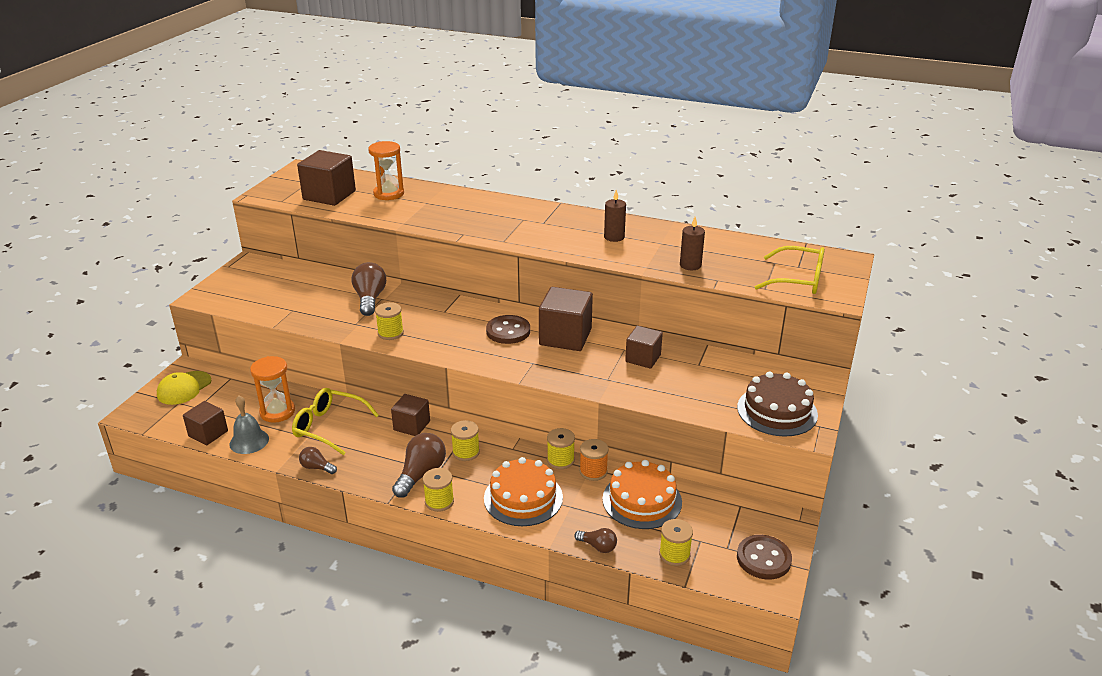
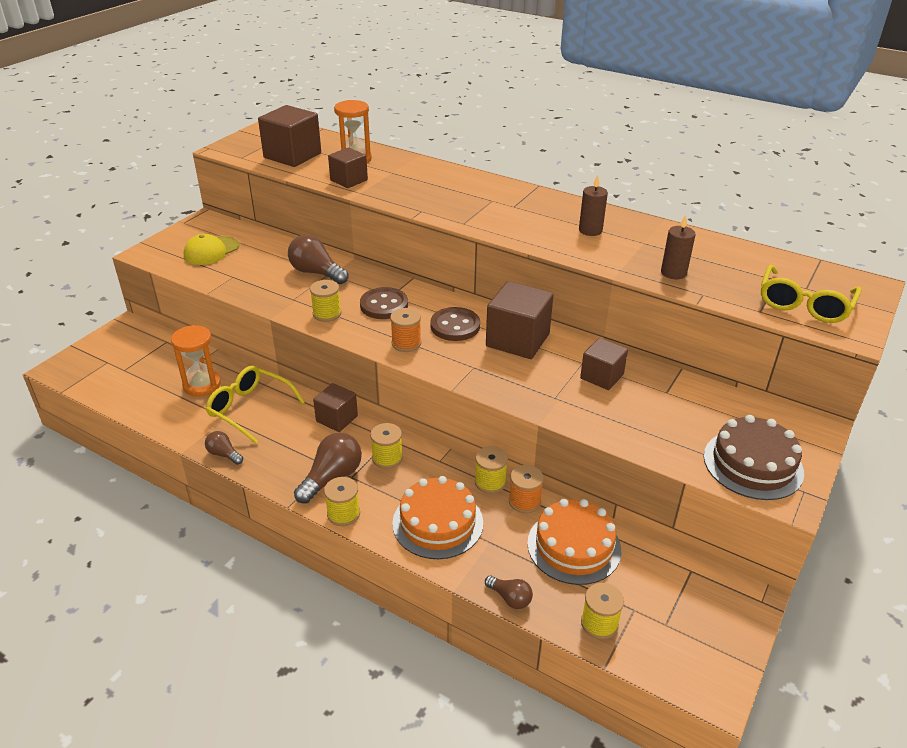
camera: 10 degrees right, 5 degrees up
(184, 388) = (117, 347): yellow cap -> yellow cap (211, 251)
(208, 433) = (125, 400): brown cube -> brown cube (349, 180)
(249, 441) = (163, 414): grey bell -> none
(370, 299) = (316, 273): brown light bulb -> brown light bulb turned 60 degrees counterclockwise
(469, 350) = (406, 343): none -> orange spool
(763, 559) = (708, 646): brown button -> brown button (384, 305)
(798, 280) = (804, 305): yellow glasses -> yellow glasses turned 90 degrees clockwise

